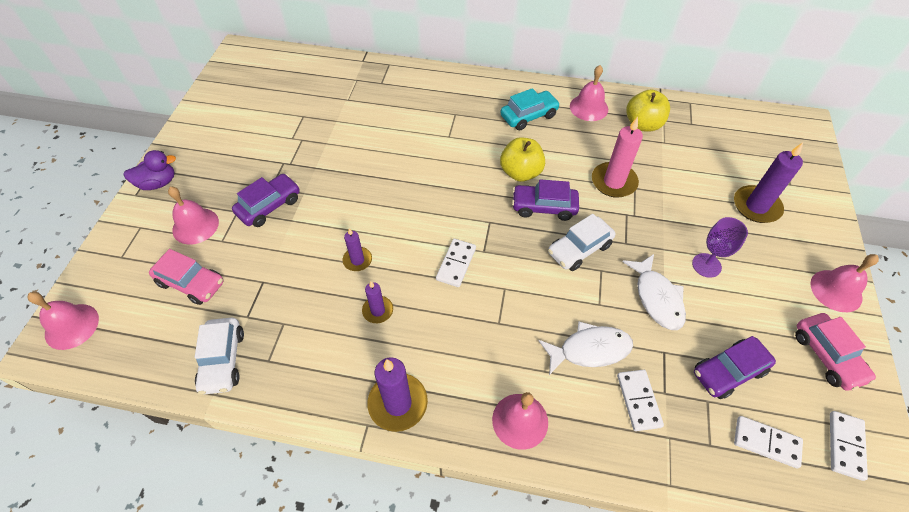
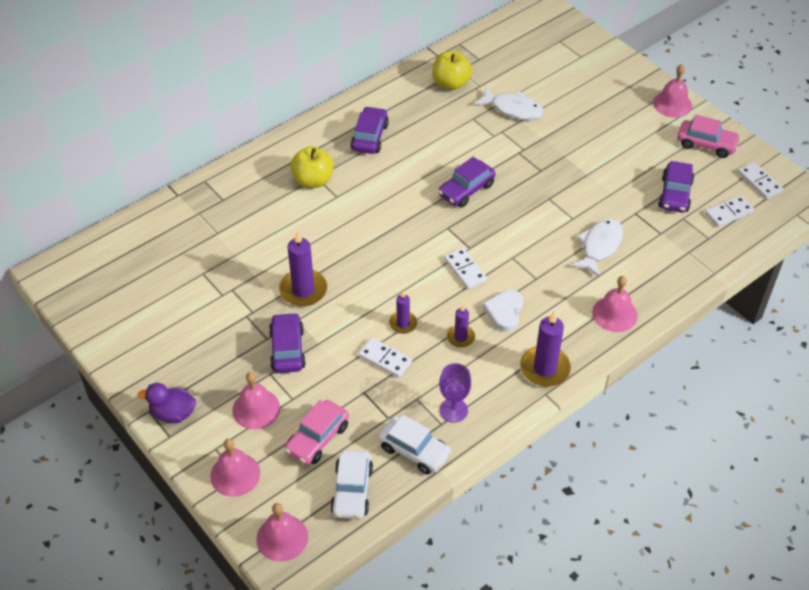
camera: 50 degrees left, 5 degrees down
(158, 183) = (173, 413): purple duck -> purple duck turned 105 degrees counterclockwise
(191, 283) = (317, 438): pink car -> pink car turned 150 degrees clockwise
(436, 325) = (504, 312): none -> white heart
(520, 173) = (421, 180): yellow apple -> yellow apple (313, 180)
(528, 116) = (369, 137): turquoise car -> purple car
(579, 249) = (521, 197): white car -> white car (352, 490)
(589, 107) = (400, 98): pink bell -> pink bell (235, 474)
(613, 182) = (484, 138): pink candle -> none
(638, 400) = (654, 249): white domino -> white domino (385, 359)
(657, 298) = (596, 187): white fish -> white fish (513, 109)
(706, 265) = (597, 145): purple goblet -> purple goblet (453, 410)
(756, 206) = (580, 86): purple candle -> purple candle (303, 290)

